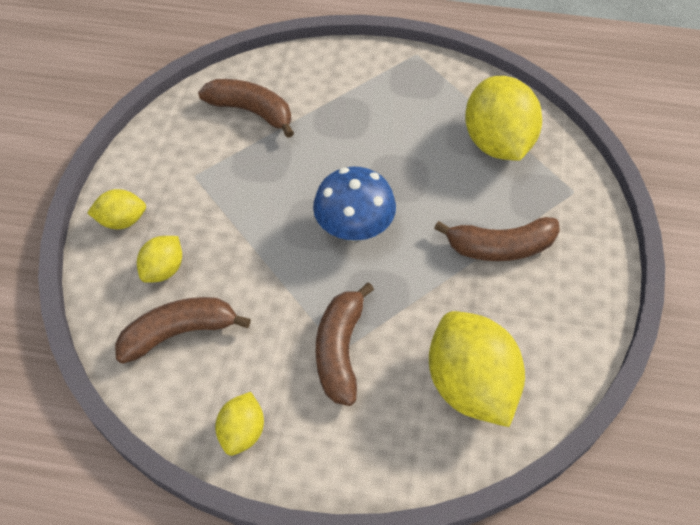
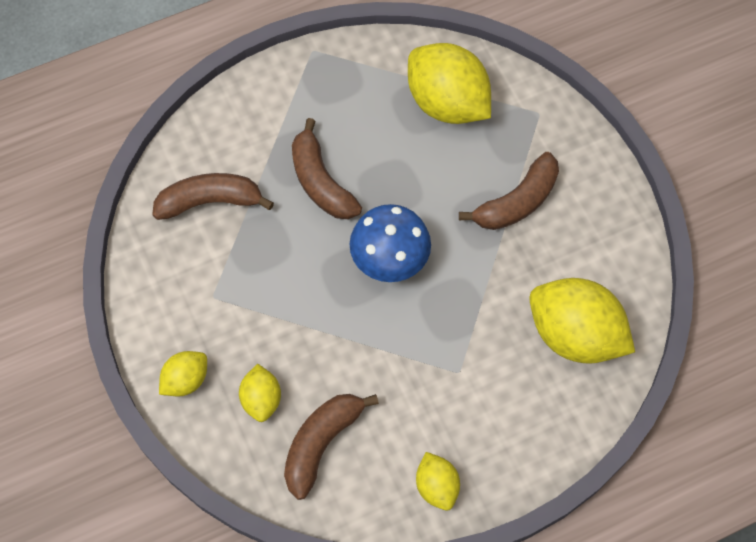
camera: 35 degrees left, 10 degrees up
(340, 350) = (459, 372): brown banana -> brown banana (321, 182)

